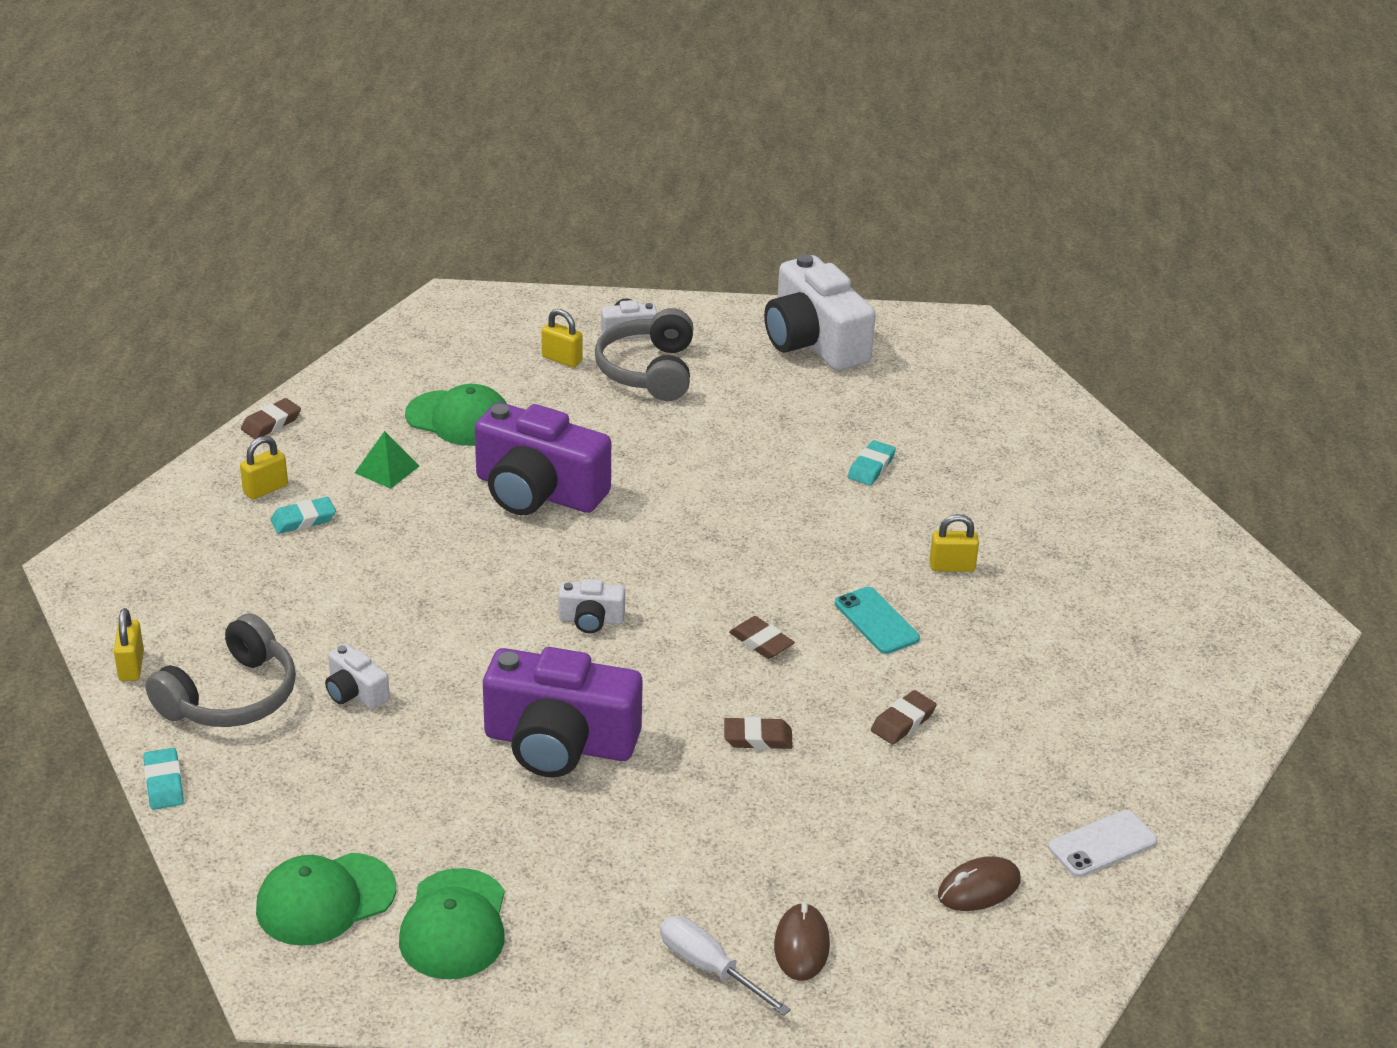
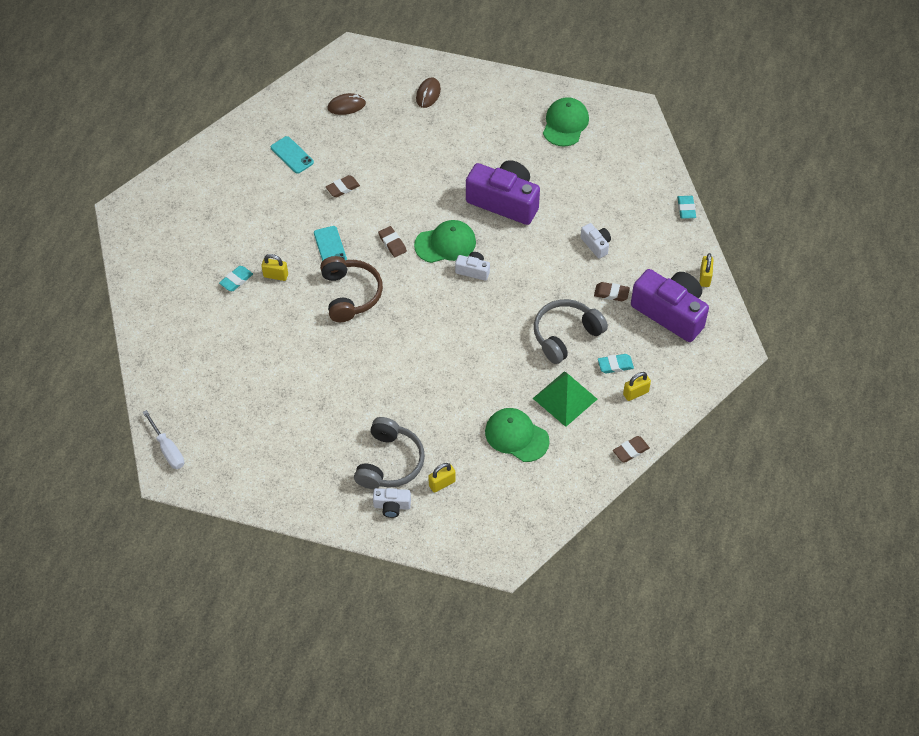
camera: 165 degrees left, 20 degrees up
(231, 696) = (656, 252): grey headphones -> grey headphones (566, 335)
(325, 899) = (617, 143): green cap -> green cap (445, 244)
(387, 469) = (565, 398): green pyramid -> green pyramid, size x1.70
(538, 492) = (481, 366): purple camera -> purple camera (670, 312)
(562, 359) = (442, 483): yellow padlock -> yellow padlock turned 75 degrees counterclockwise
(709, 967) = (467, 91): white screwdriver -> white screwdriver (168, 449)
(757, 738) = (413, 190): brown eraser -> brown eraser (611, 293)
(804, 557) = (350, 294): none -> brown headphones
(814, 342) = (275, 474): white camera -> none
(871, 467) = (286, 355): turquoise eraser -> turquoise eraser (236, 280)
(1040, 768) = (292, 155): none -> turquoise phone
(1102, 844) = (285, 116): white phone -> none

